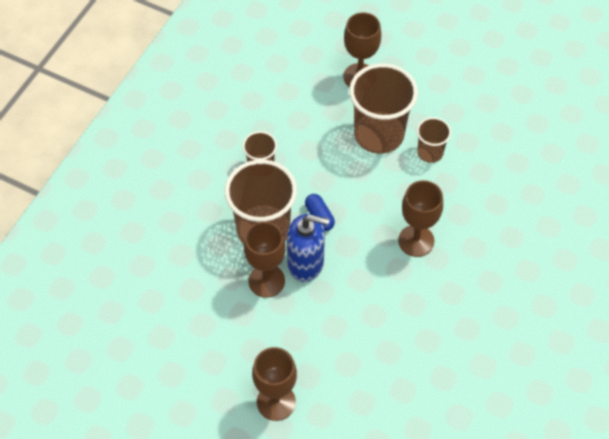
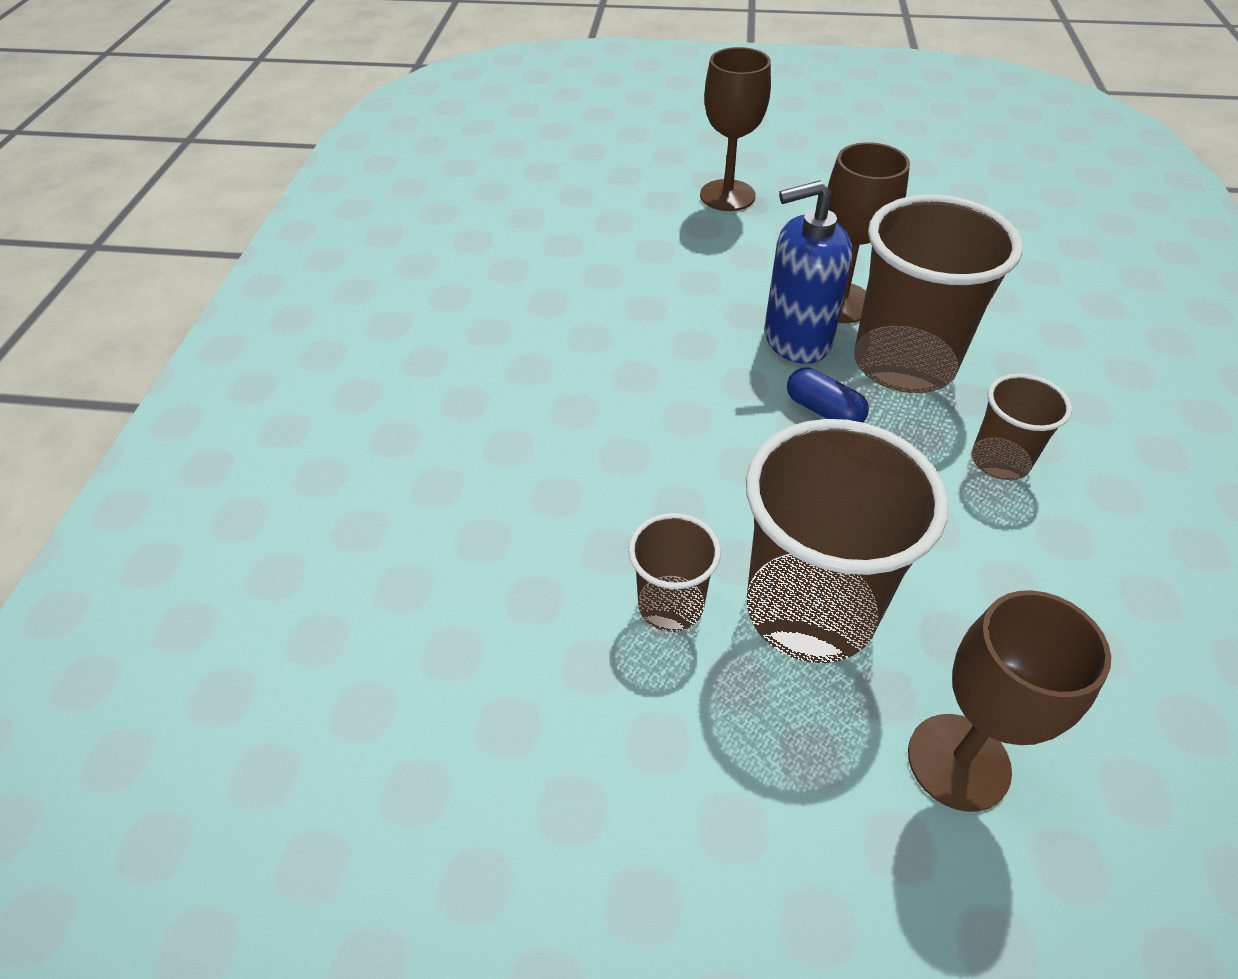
camera: 160 degrees right, 10 degrees down
(416, 241) = (624, 424): brown goblet -> none

